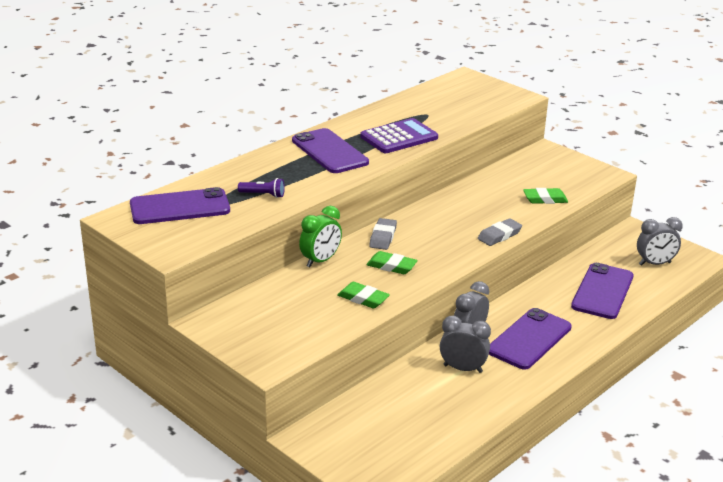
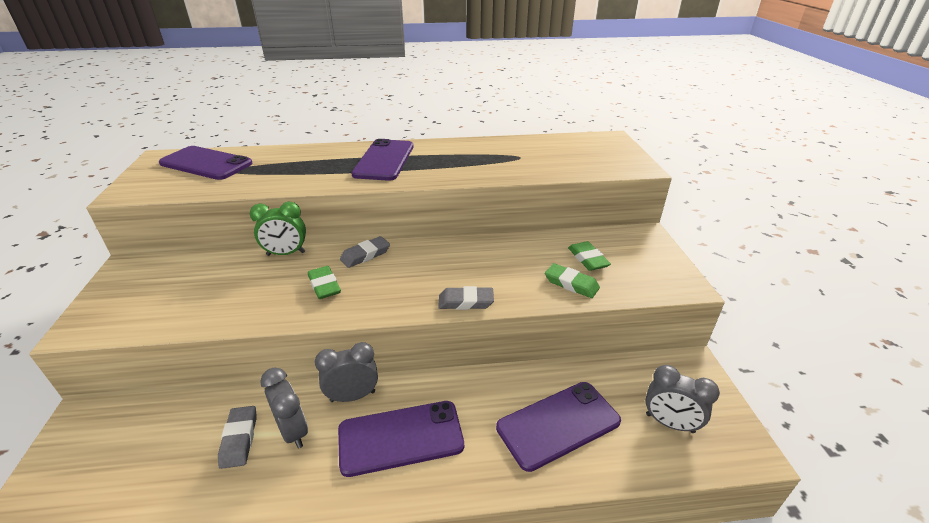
camera: 40 degrees right, 5 degrees up
(263, 195) = (271, 175): purple flashlight -> none
(363, 298) = (249, 305): green eraser -> green eraser (588, 259)
(399, 137) = (460, 167): purple calculator -> none
(437, 388) = (239, 439): none -> grey eraser

